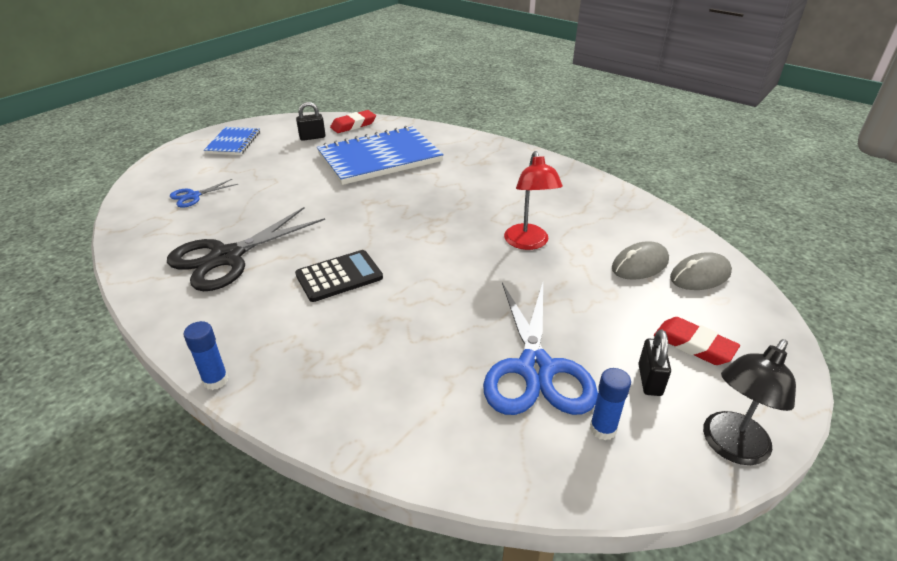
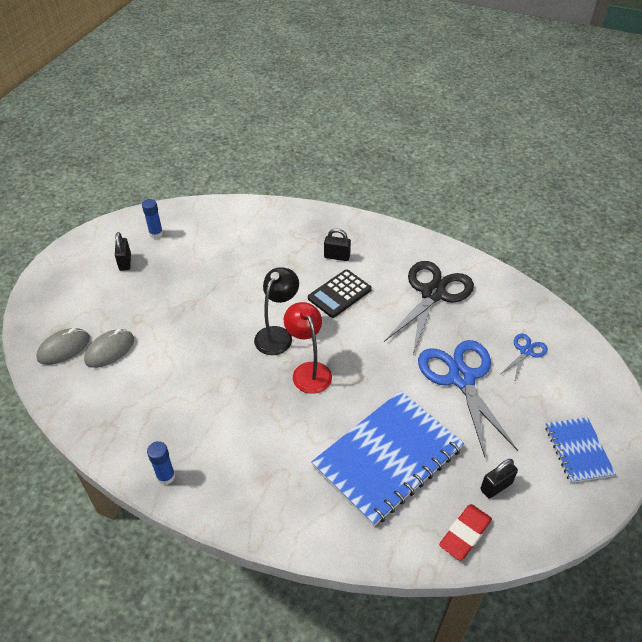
camera: 165 degrees right, 10 degrees up
(215, 380) = (366, 219): blue glue stick -> blue glue stick (166, 476)
(310, 325) = (337, 256): none -> black padlock
(528, 243) = (202, 356): red lamp -> red lamp (308, 371)
(535, 369) = (191, 256): blue scissors -> blue scissors (461, 378)
(693, 345) = (91, 289): red eraser -> none
(730, 447) = (92, 237): black lamp -> black lamp (277, 335)

